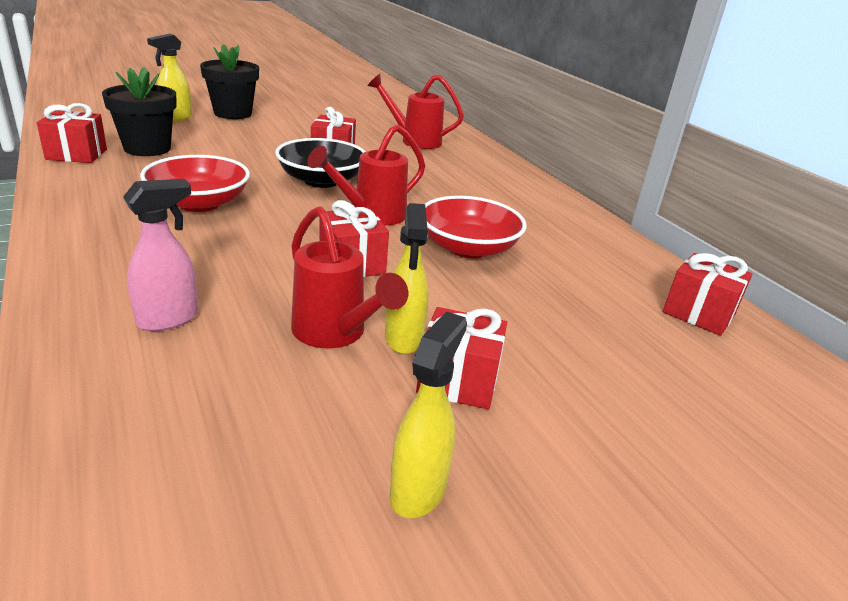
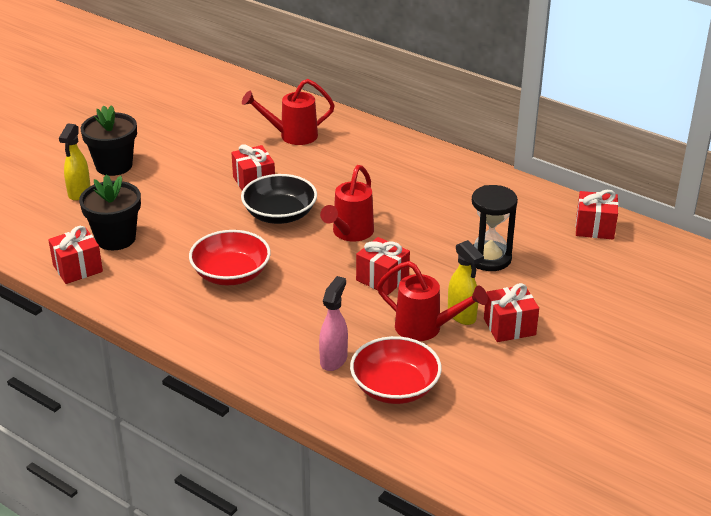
camera: 25 degrees left, 5 degrees up
(418, 490) = (539, 383): yellow spray bottle -> none
(468, 248) = (434, 234): red bowl -> red bowl (395, 387)
(513, 293) = (489, 258): none -> black hourglass

